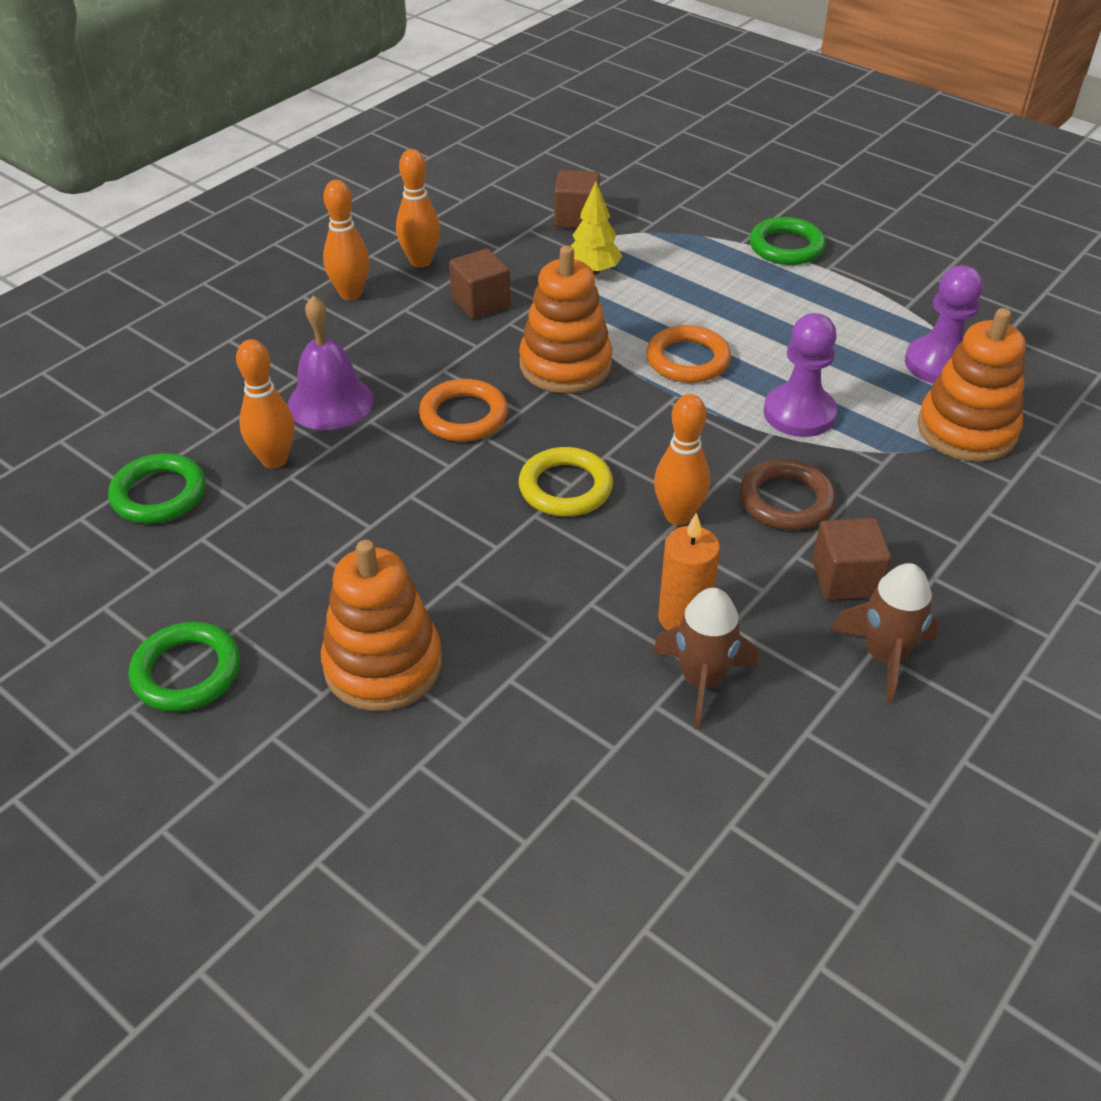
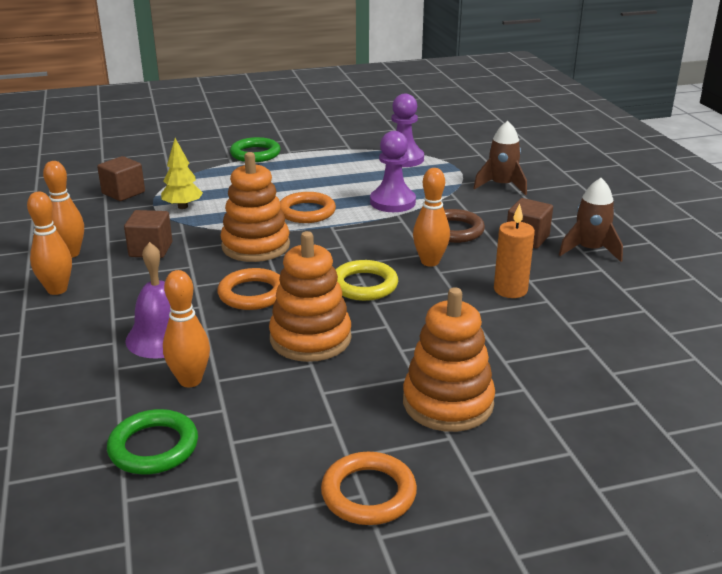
camera: 55 degrees left, 15 degrees down
(187, 672) = (368, 493): green ring -> orange ring
(702, 681) = (562, 302): brown rocket -> brown rocket (501, 185)
(966, 430) = (458, 172): orange stacking toy -> orange stacking toy (310, 338)

